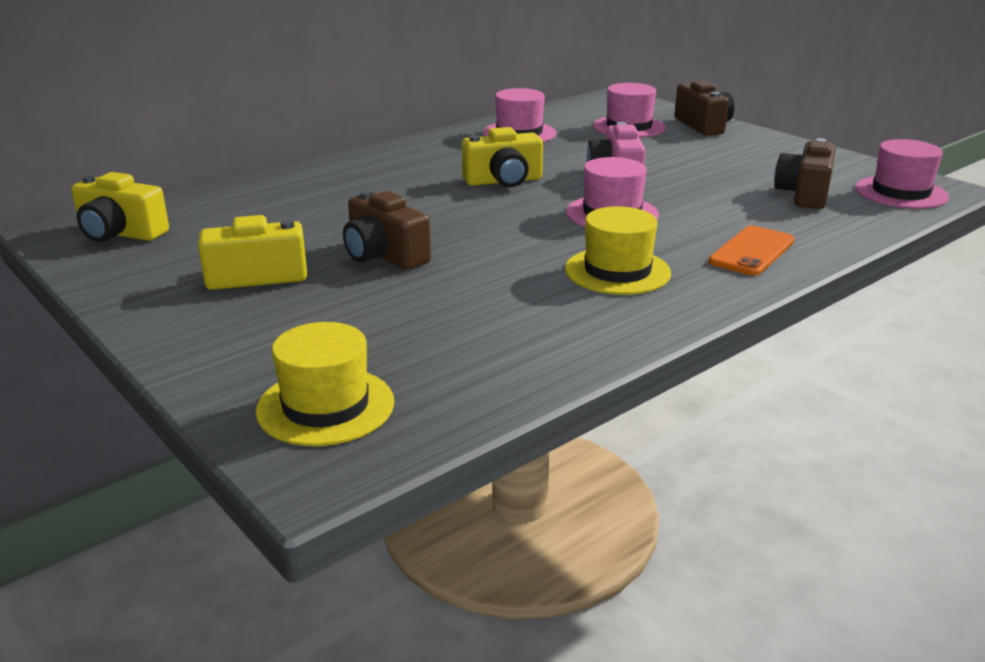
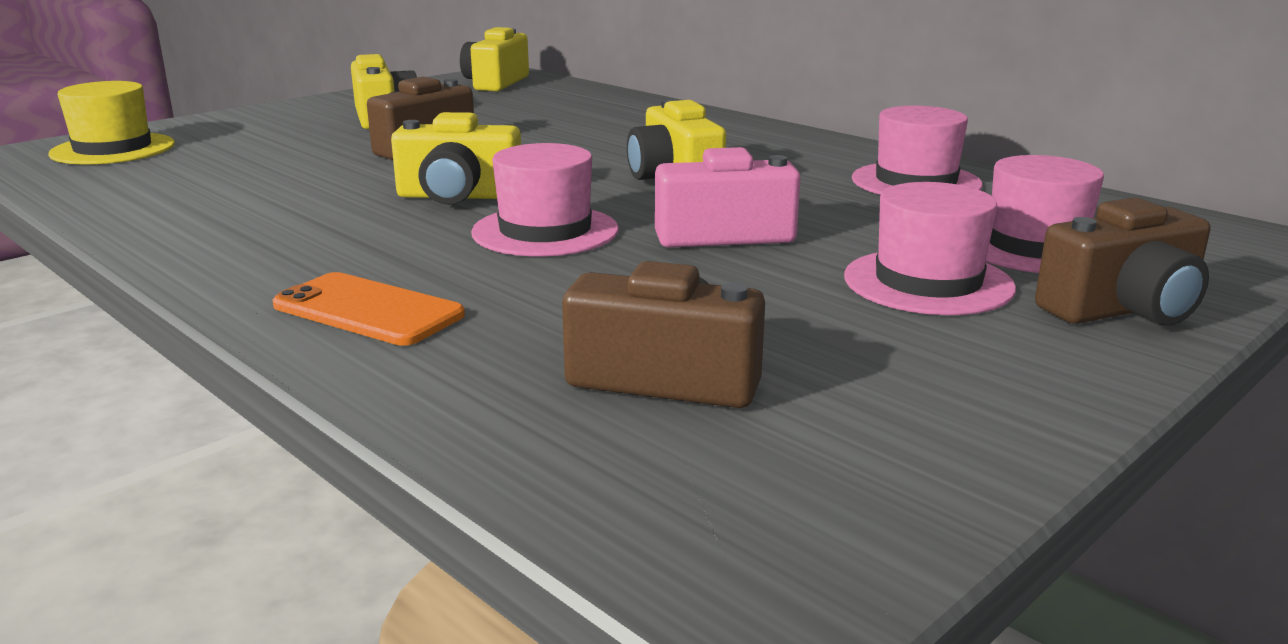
camera: 85 degrees right, 5 degrees down
(535, 237) = (458, 196): none -> yellow camera
(617, 271) = (331, 232): yellow hat -> none
(901, 192) = (709, 507): pink hat -> pink hat (928, 282)

